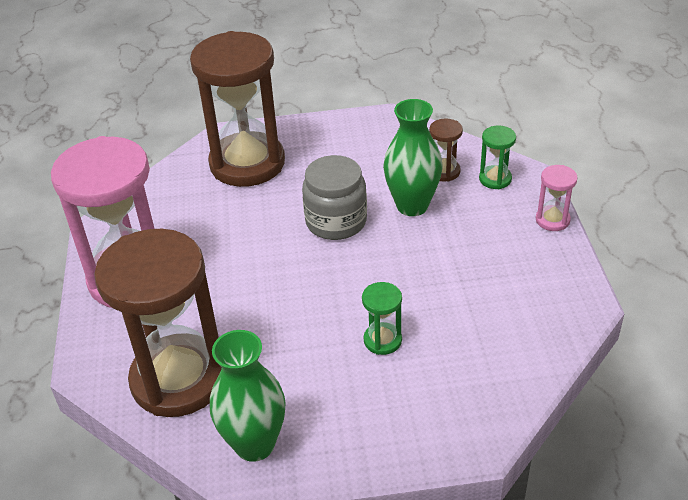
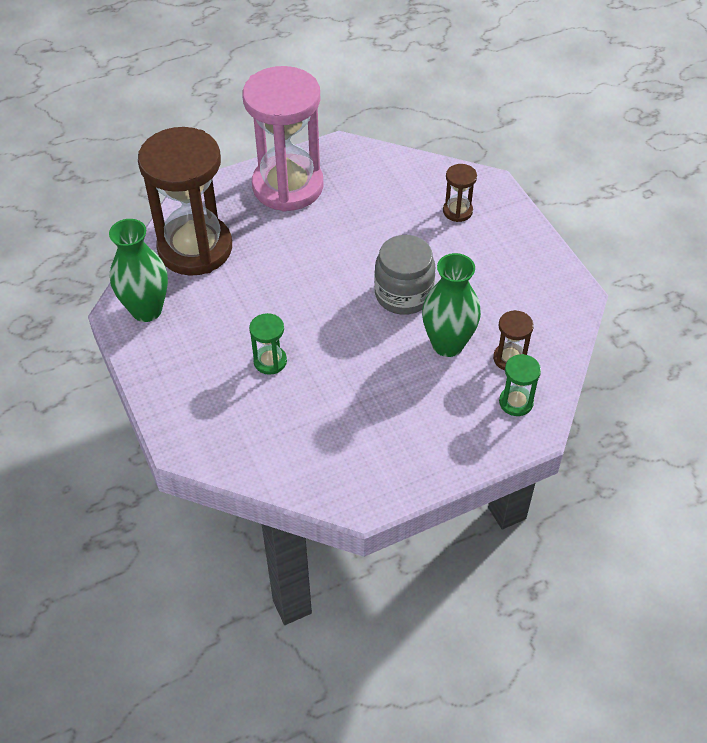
camera: 70 degrees right, 10 degrees up
(247, 163) = (457, 211): brown hourglass -> brown hourglass, size x0.41
(552, 220) = (471, 460): pink hourglass -> none

